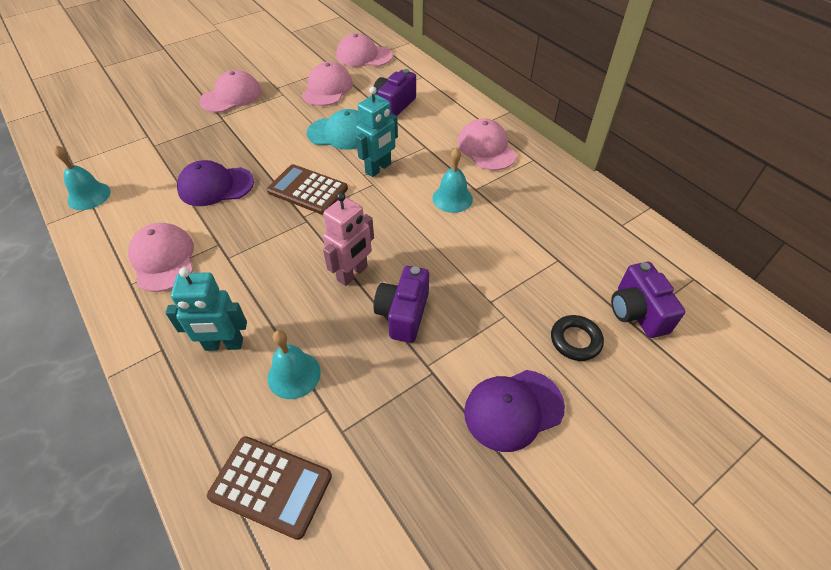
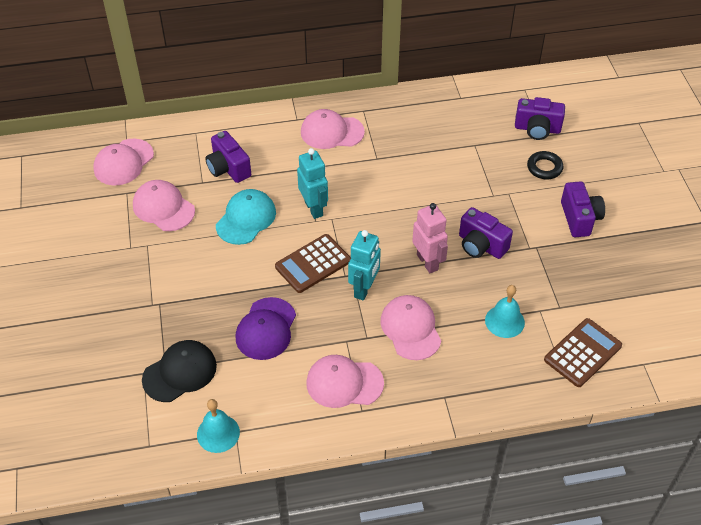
camera: 65 degrees left, 0 degrees up
(152, 154) = (180, 372): none -> black cap
(224, 345) = (459, 357): turquoise robot -> turquoise robot (364, 289)
(231, 96) = (119, 288): pink cap -> pink cap (410, 329)
(452, 198) = (379, 176): turquoise bell -> none
(513, 409) = (579, 218): purple cap -> purple camera

